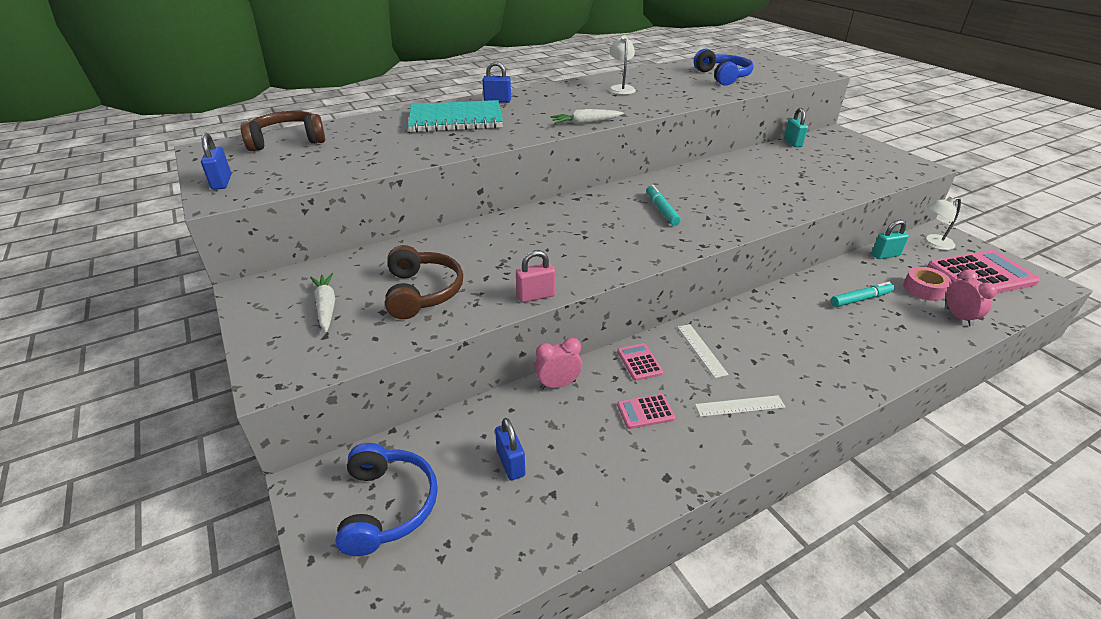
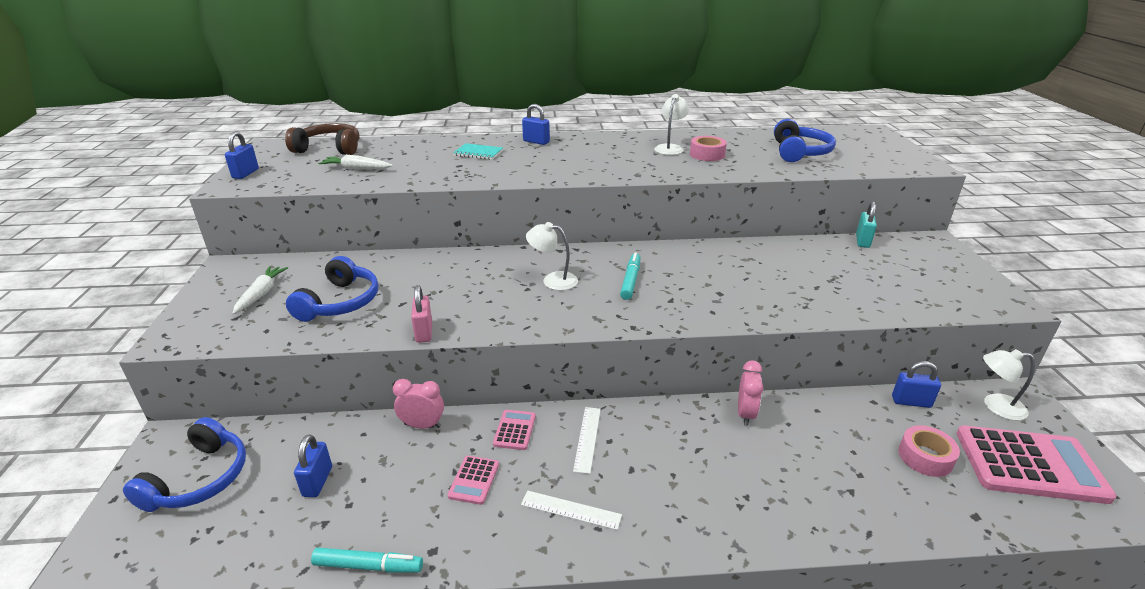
camera: 25 degrees right, 5 degrees down
(422, 292) = (340, 302): brown headphones -> blue headphones
(456, 119) = (478, 153): turquoise notebook -> turquoise notebook, size x0.48
(535, 296) = (424, 332): pink padlock -> pink padlock turned 75 degrees clockwise
(586, 123) = (590, 176): white carrot -> white carrot (356, 169)
(598, 224) = (553, 280): none -> white lamp
(645, 412) = (474, 480): pink calculator -> pink calculator turned 90 degrees counterclockwise
(657, 89) = (707, 154): none -> pink tape
(860, 299) = (826, 443): turquoise marker -> turquoise marker (368, 566)
(885, 255) = (911, 402): turquoise padlock -> blue padlock
(959, 317) = (942, 506): pink clock -> pink clock (745, 414)

